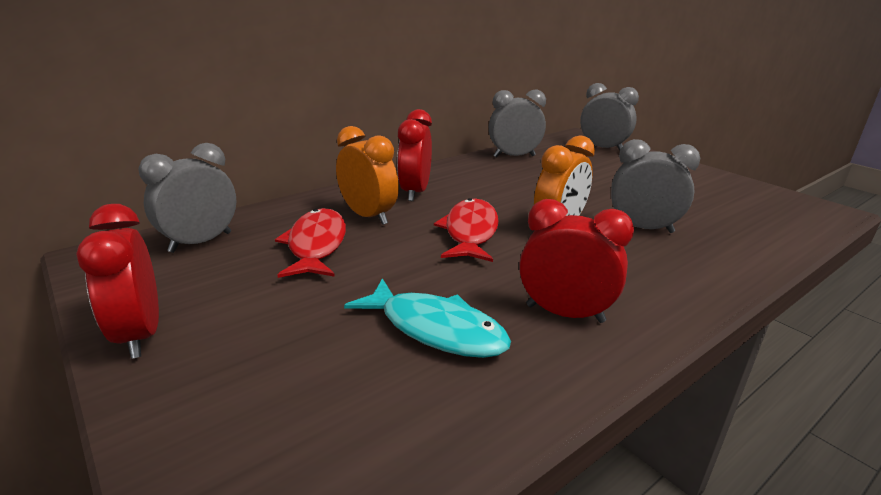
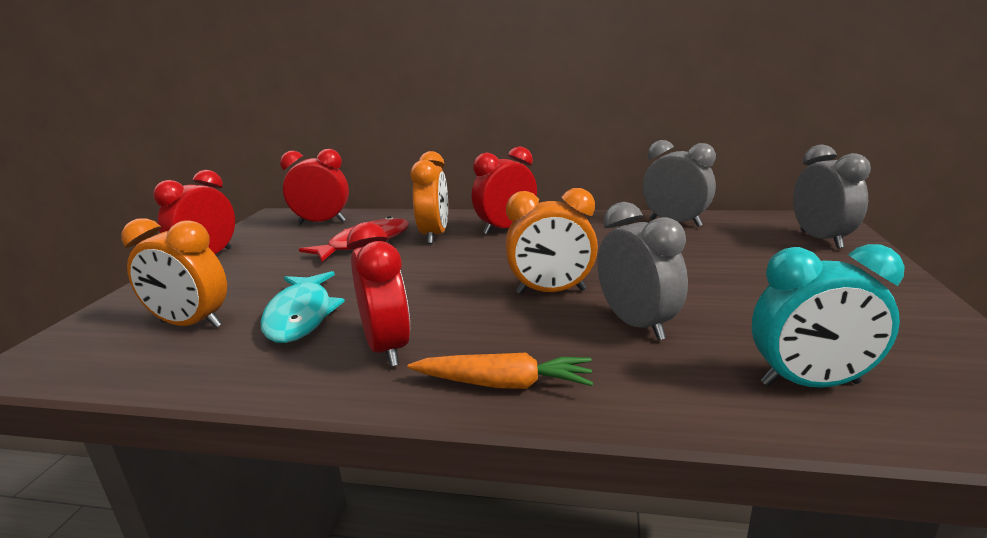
camera: 50 degrees right, 5 degrees down
(201, 242) = (322, 222): grey clock -> red clock
(345, 399) = (191, 324): none -> orange clock
(470, 232) = (472, 269): red fish -> none
(673, 294) = (504, 384): none -> orange carrot
(754, 226) = (810, 383): none -> turquoise clock

